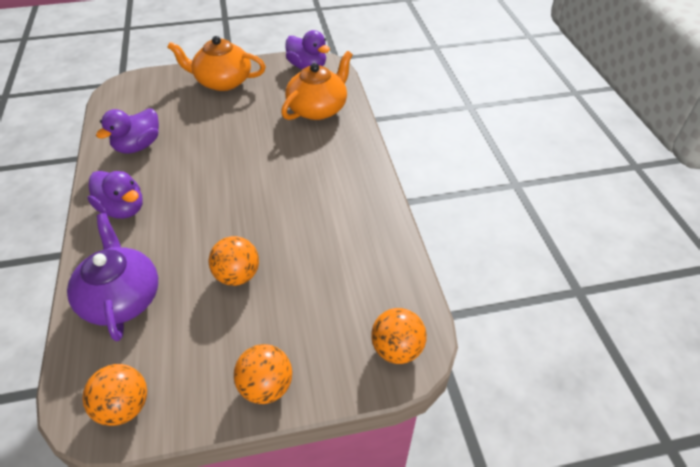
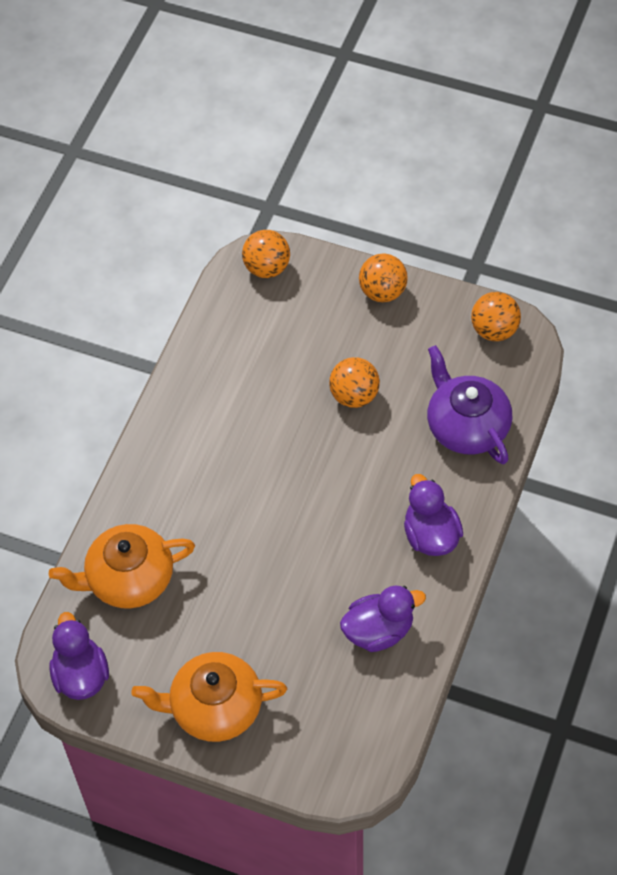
camera: 145 degrees left, 10 degrees up
(121, 298) = (466, 426): purple teapot -> purple teapot turned 135 degrees clockwise
(222, 81) = (214, 708): orange teapot -> orange teapot turned 135 degrees clockwise

